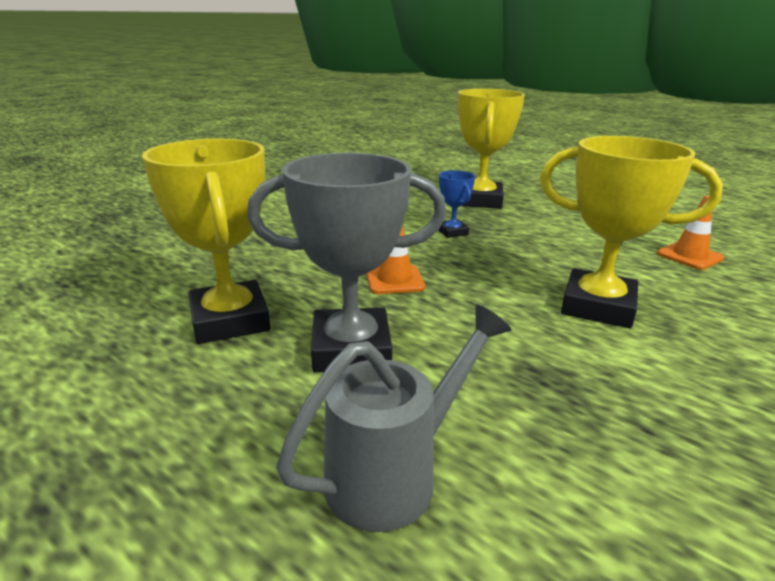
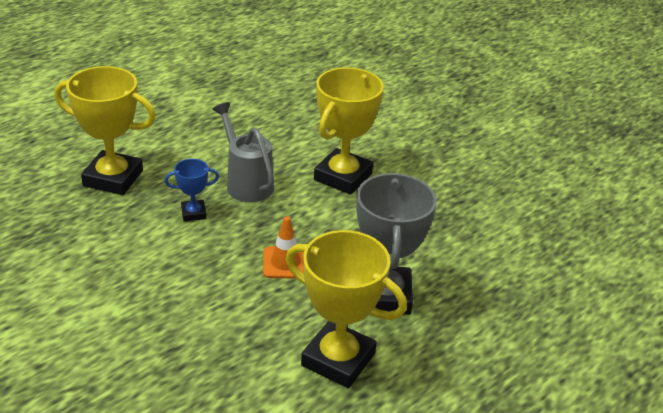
camera: 85 degrees left, 10 degrees up
(230, 320) = (338, 359): yellow trophy -> yellow trophy turned 45 degrees clockwise
(394, 474) = (493, 290): grey watering can -> grey watering can (246, 183)
(689, 256) = (276, 112): orange traffic cone -> none

